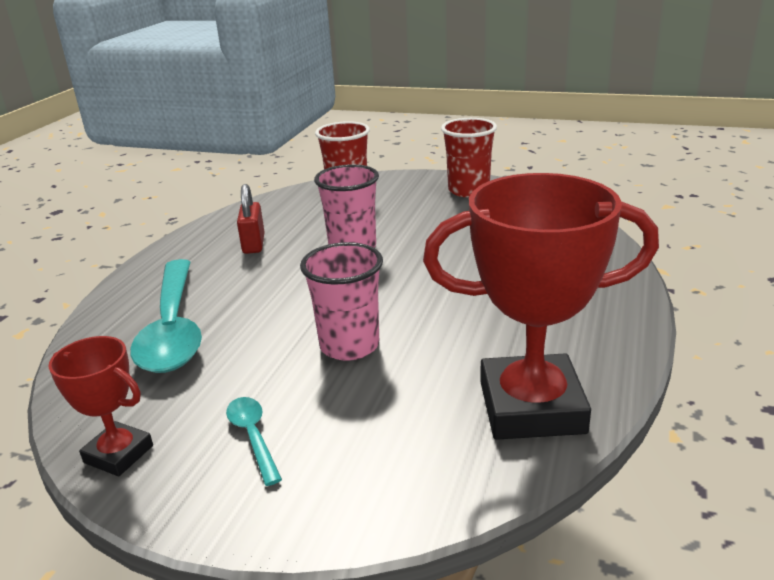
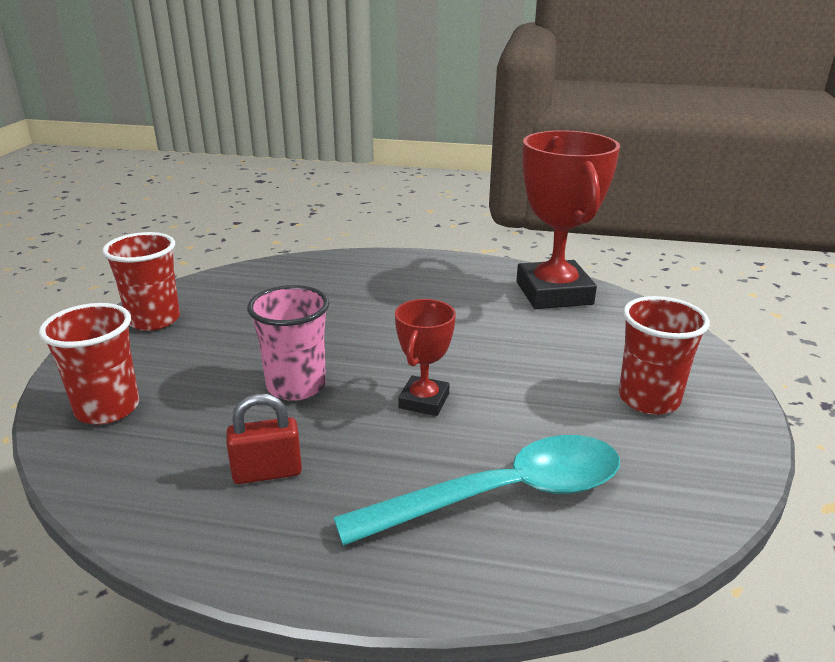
camera: 100 degrees left, 0 degrees up
(118, 454) = (717, 471): red trophy -> red trophy (424, 401)
(253, 437) = (648, 399): turquoise spoon -> red cup
(349, 346) = (503, 367): pink cup -> none

